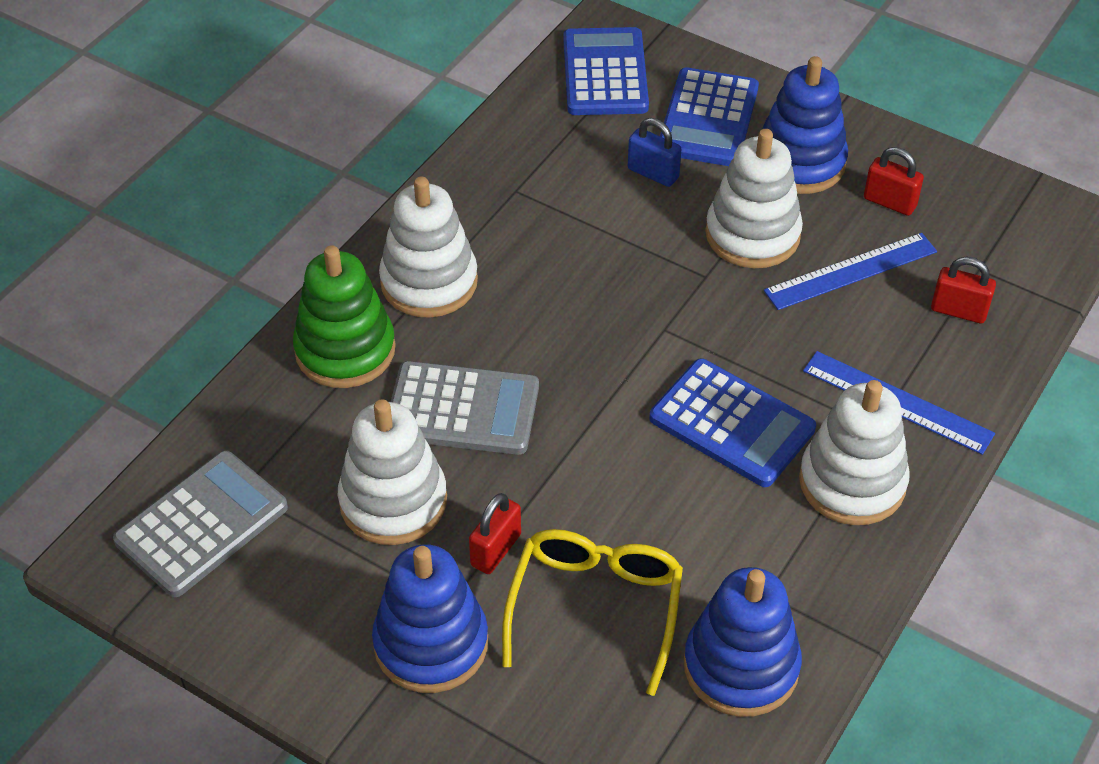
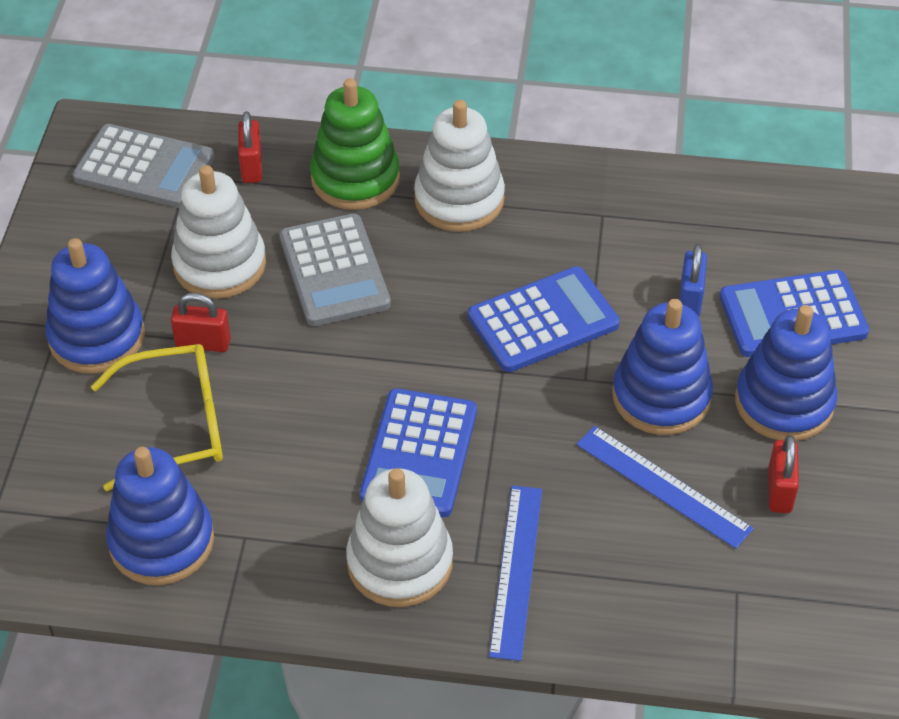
camera: 65 degrees right, 0 degrees up
(605, 73) = (797, 221): blue calculator -> blue calculator (543, 321)
(752, 234) = (661, 396): white stacking toy -> blue stacking toy
(958, 311) = (666, 589): red padlock -> red padlock (252, 166)

